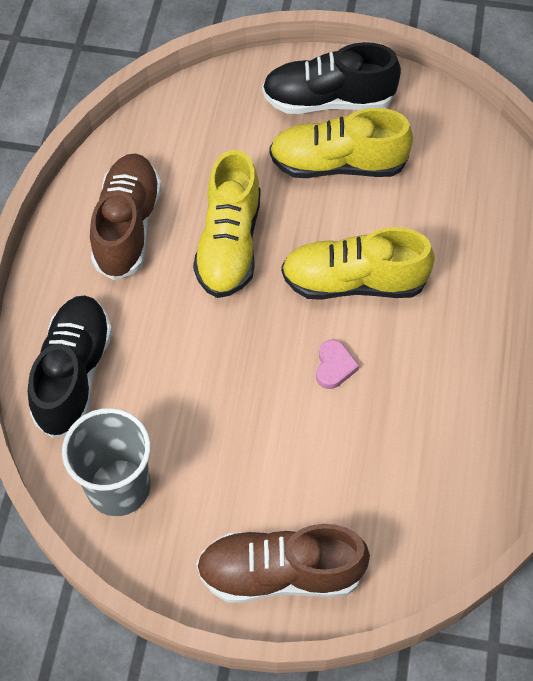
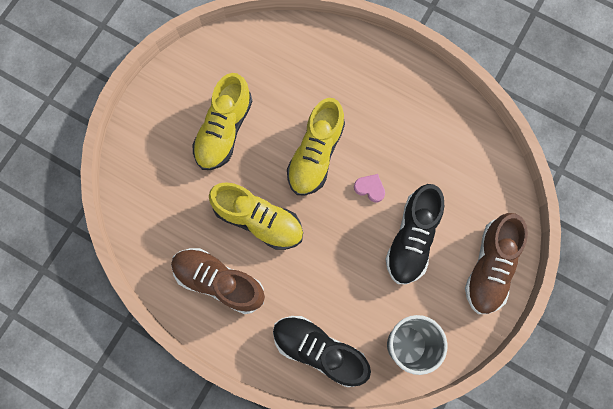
camera: 70 degrees left, 15 degrees up
(328, 101) = (170, 117): black shoe -> black shoe (412, 239)

